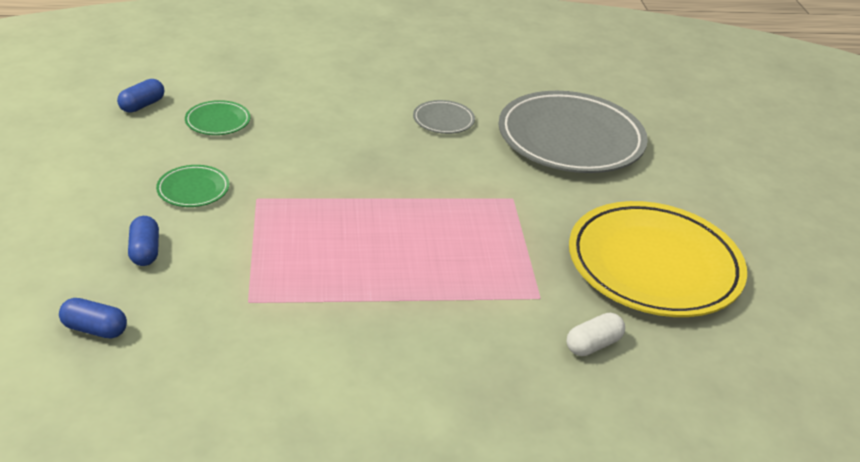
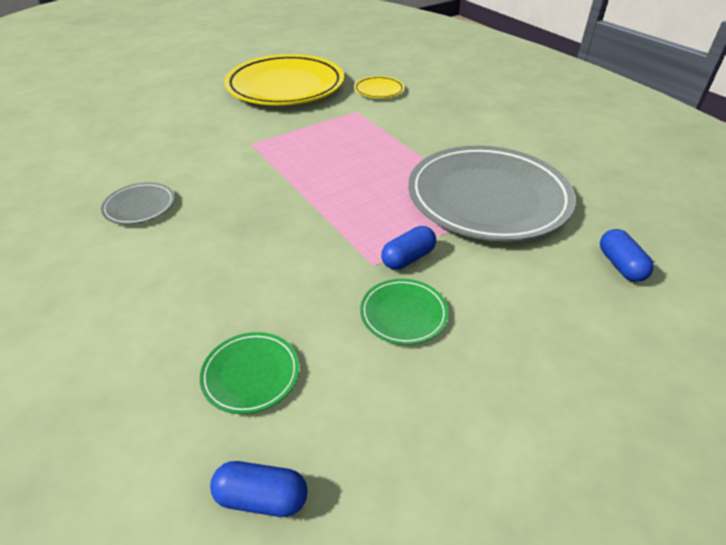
camera: 115 degrees left, 5 degrees up
(145, 251) = (518, 292): blue capsule -> blue capsule (408, 258)
(570, 139) = (136, 139): grey plate -> grey plate (488, 199)
(593, 345) = (379, 90): white capsule -> yellow plate

